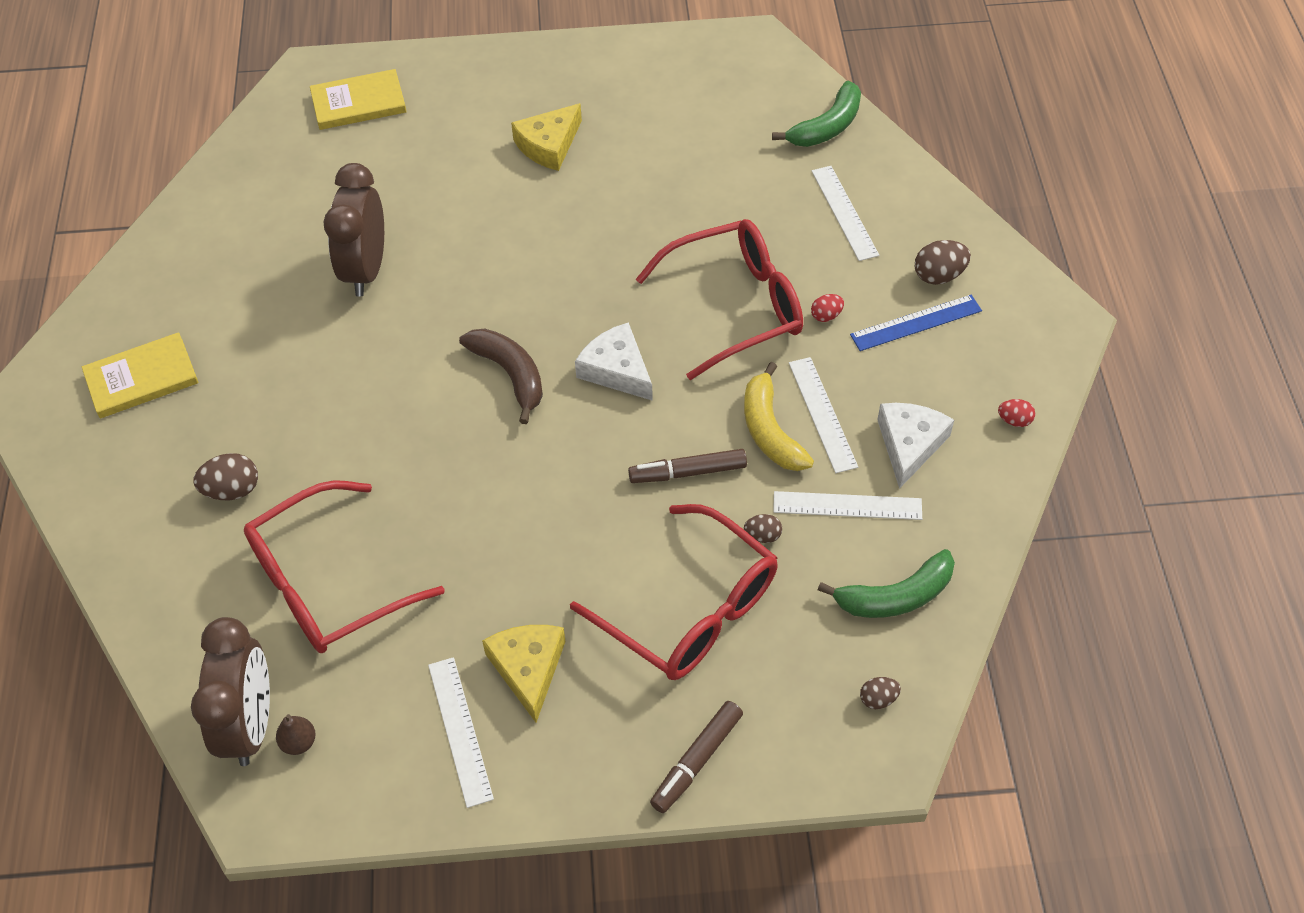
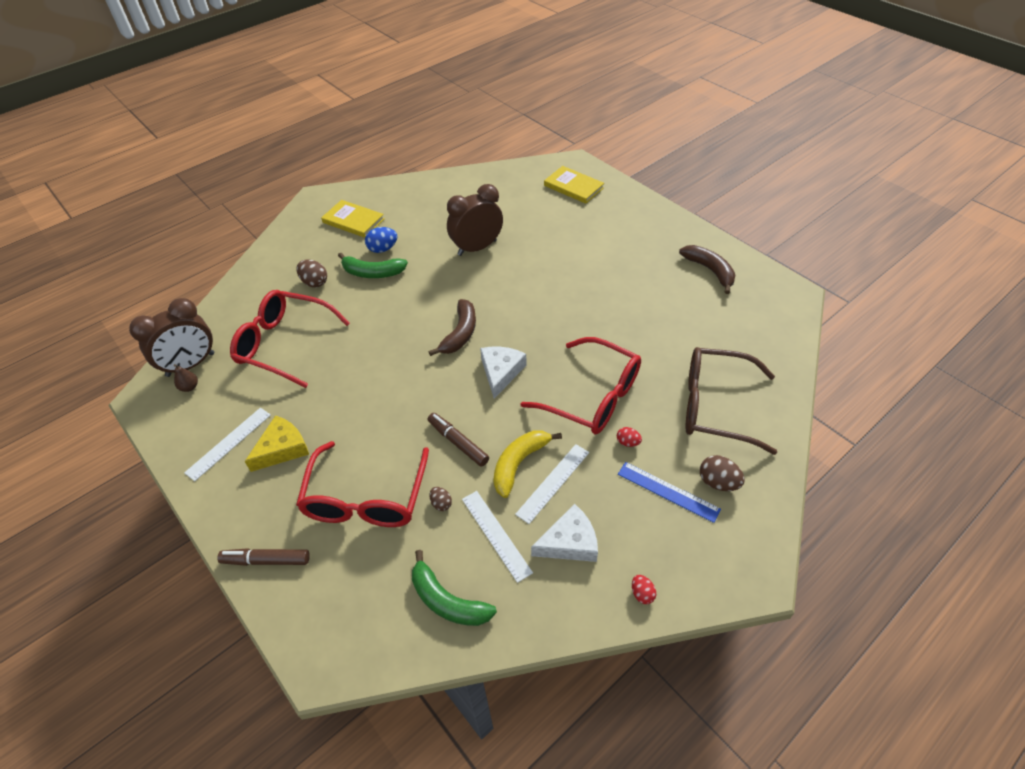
camera: 55 degrees right, 5 degrees down
(249, 374) = (383, 249): none -> blue egg
(549, 145) = (621, 260): yellow cheese -> none
(649, 82) = (710, 270): none -> brown banana
(827, 127) = (770, 360): green banana -> green banana (372, 273)
(844, 212) = (715, 406): white ruler -> brown glasses
(878, 699) = (364, 634): brown egg -> none

